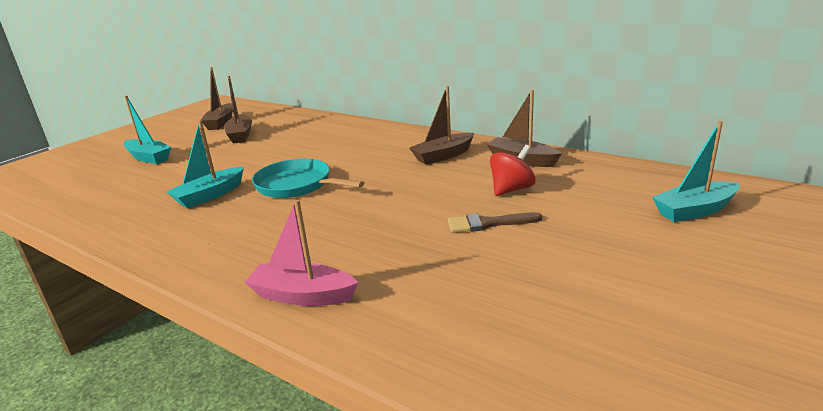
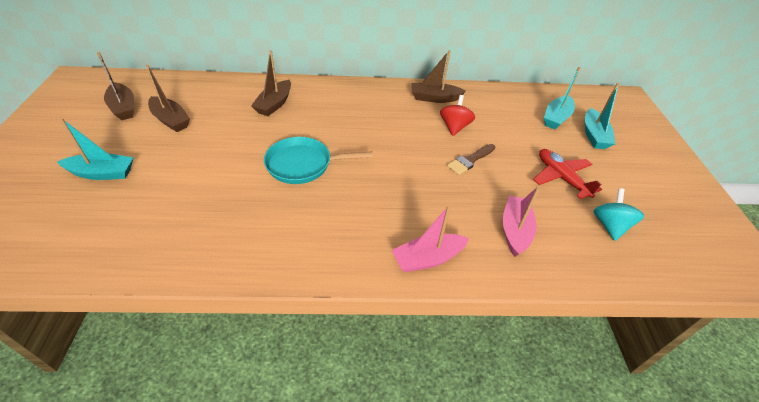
camera: 40 degrees left, 20 degrees up
(210, 195) = (238, 198): turquoise boat -> turquoise boat (594, 135)
(443, 156) = (379, 105): brown boat -> brown boat (274, 104)
(451, 308) = (515, 230): none -> pink boat
(610, 275) = (561, 178): none -> red plane
(625, 357) = (609, 226): none -> turquoise spinning top

